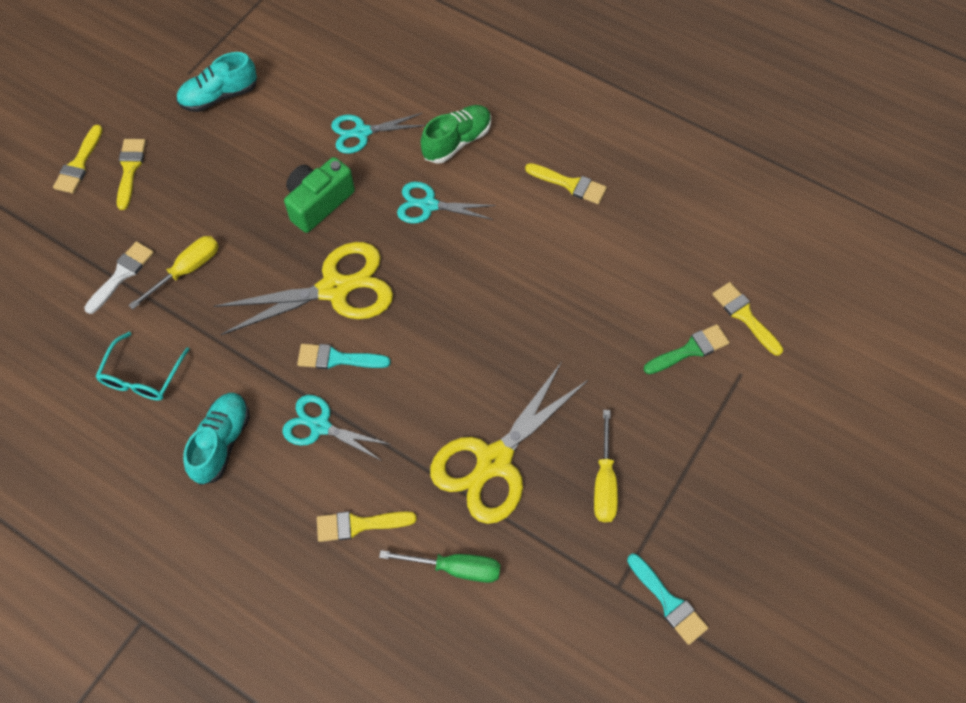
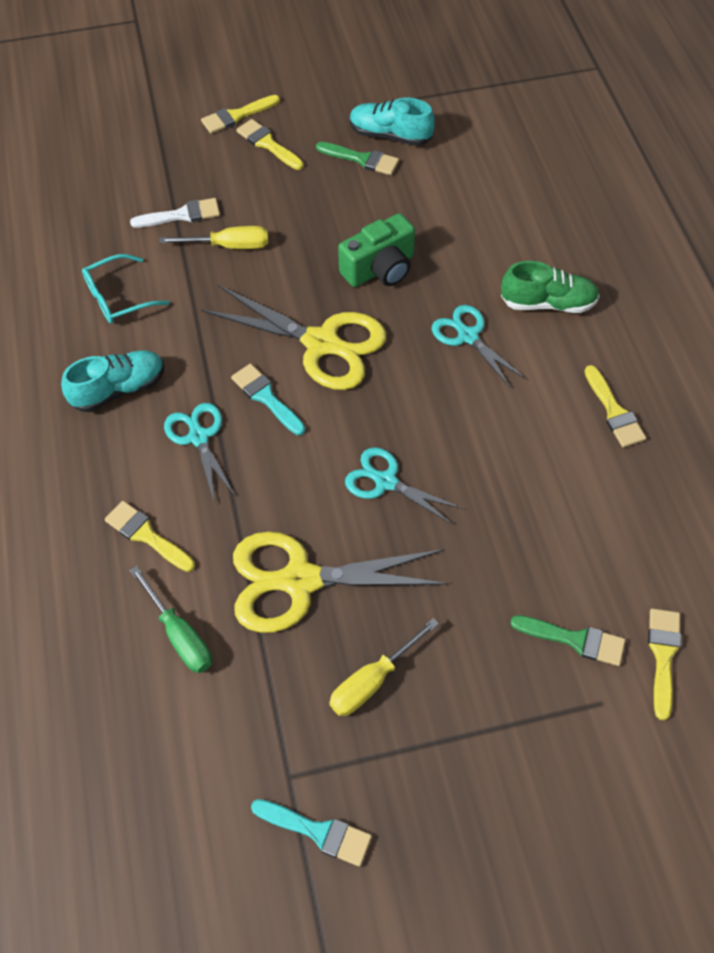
camera: 45 degrees right, 5 degrees down
(130, 169) = (267, 144): yellow brush -> yellow brush turned 90 degrees counterclockwise
(218, 129) = (362, 159): none -> green brush
(318, 203) = (380, 269): green camera -> green camera turned 150 degrees clockwise
(362, 132) = (474, 239): turquoise scissors -> turquoise scissors (386, 482)
(668, 602) = (318, 831): turquoise brush -> turquoise brush turned 75 degrees counterclockwise

